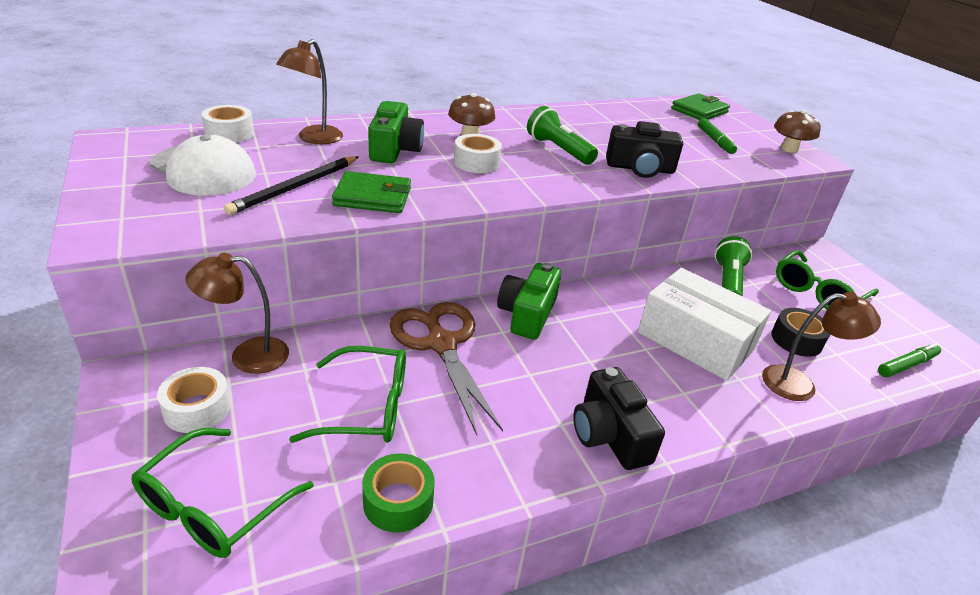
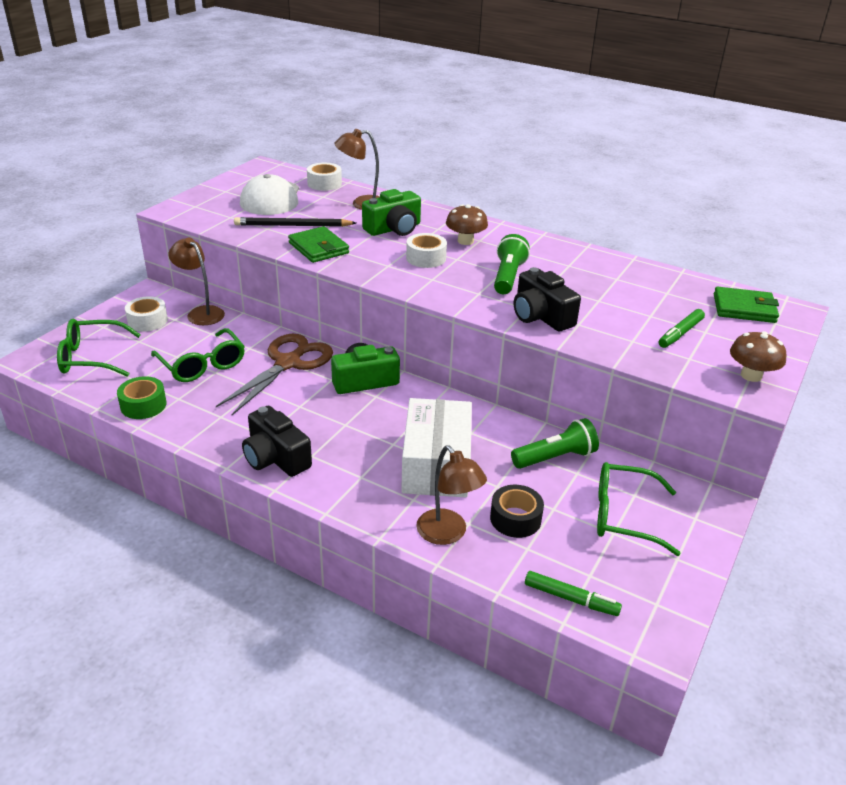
camera: 55 degrees right, 0 degrees up
(609, 435) = (275, 458): black camera -> black camera turned 75 degrees counterclockwise

